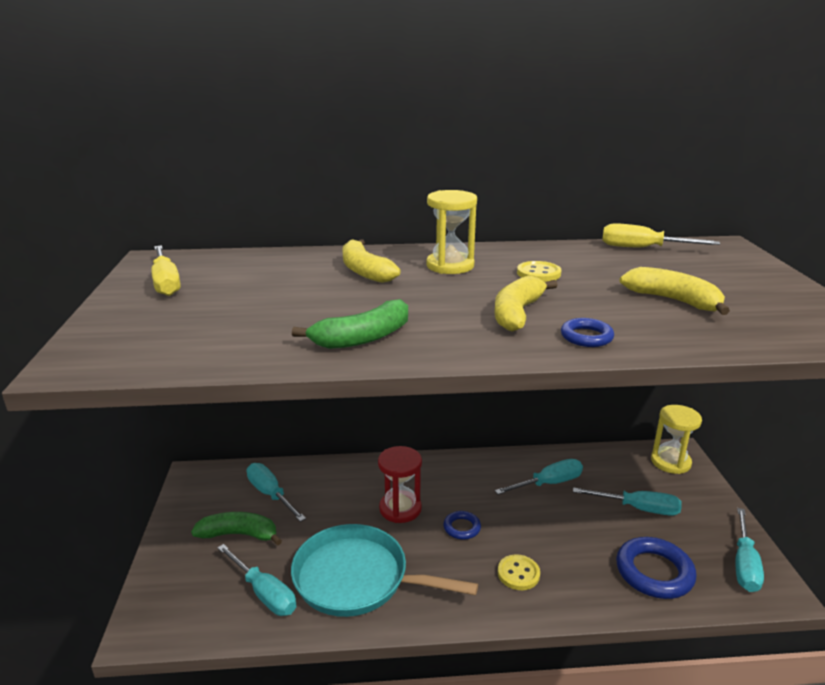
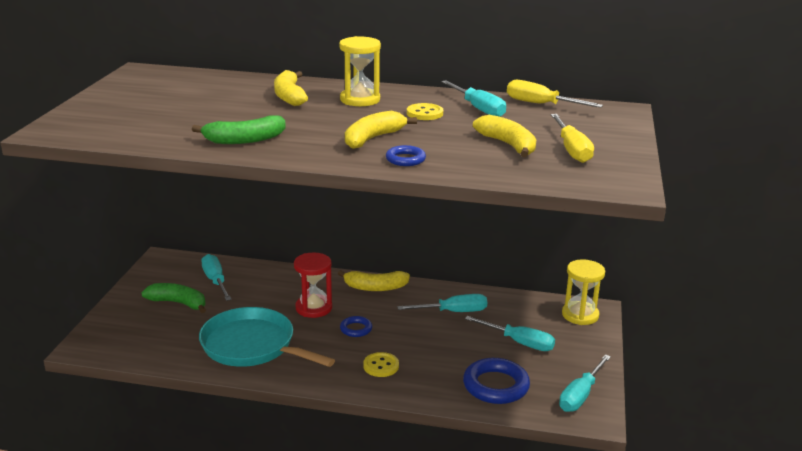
camera: 15 degrees right, 0 degrees up
(166, 283) = (138, 88): yellow screwdriver -> yellow screwdriver (572, 150)
(264, 593) = (178, 342): turquoise screwdriver -> turquoise screwdriver (478, 109)
(451, 468) = (375, 287): none -> yellow banana

